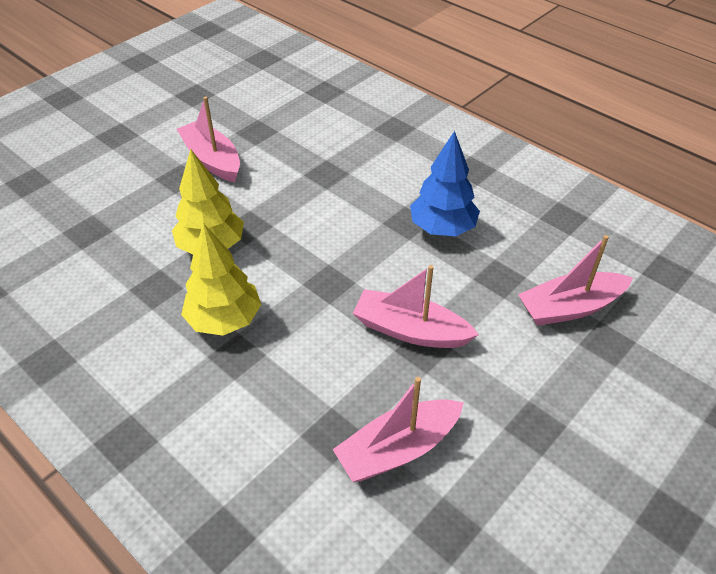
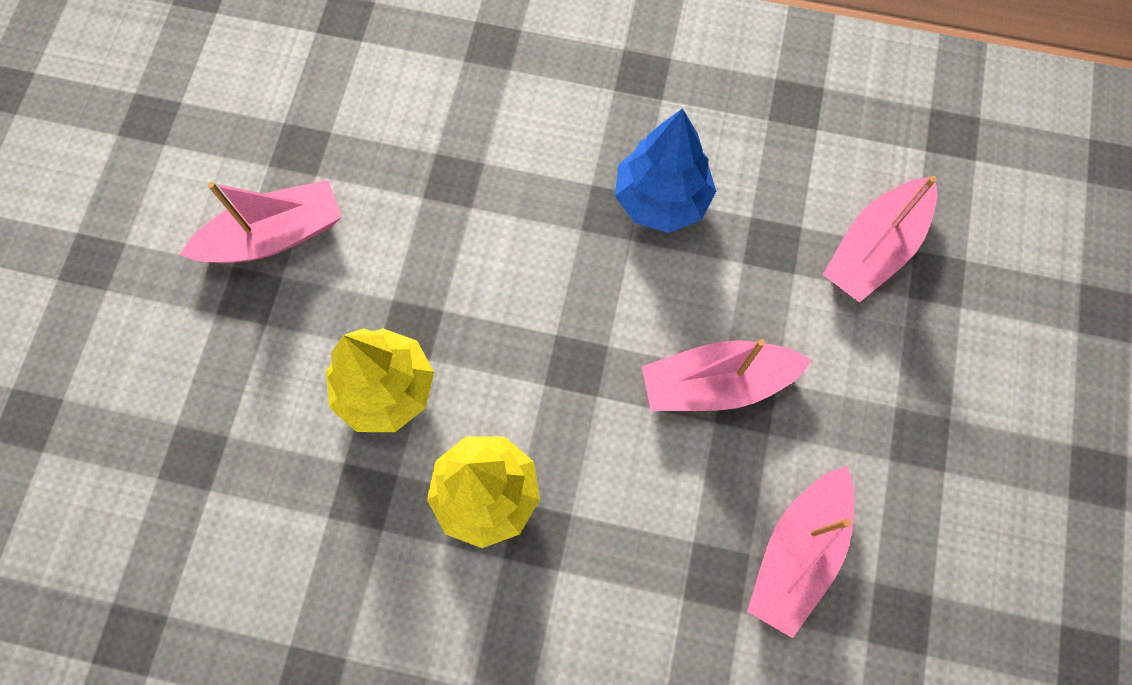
camera: 30 degrees left, 25 degrees up
(212, 160) = (274, 236): pink boat -> pink boat turned 135 degrees clockwise

